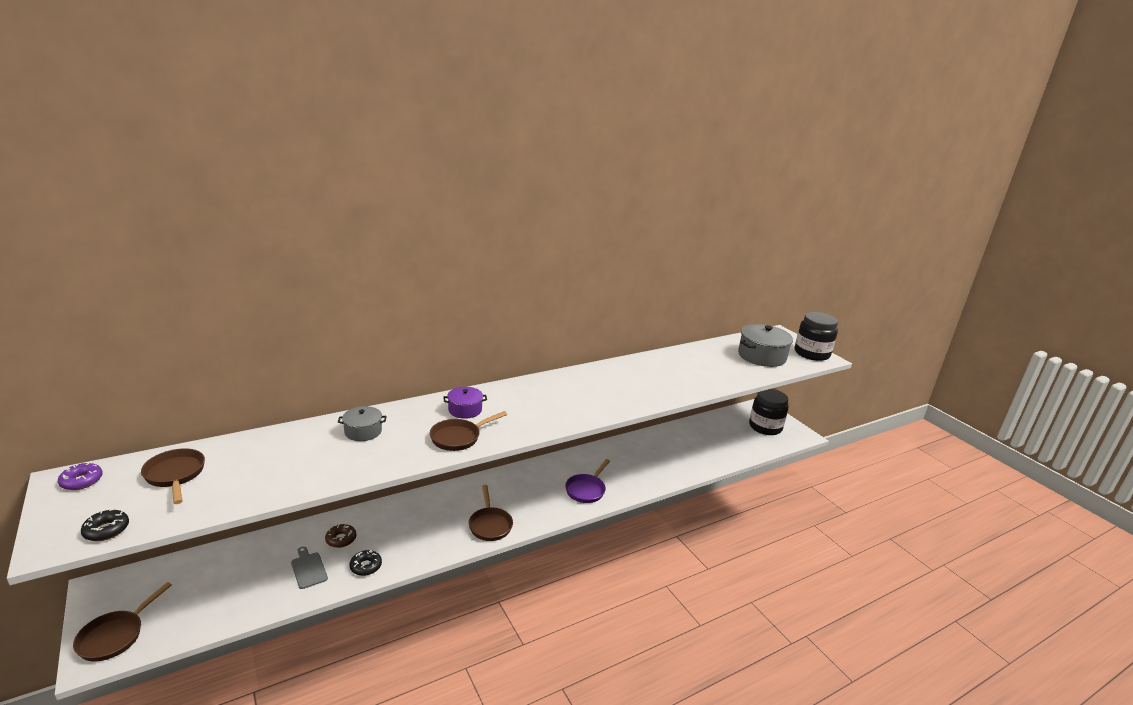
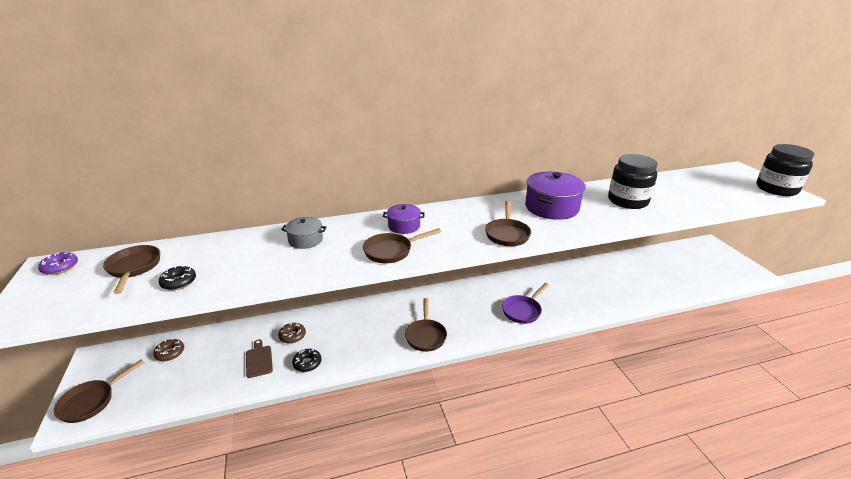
camera: 15 degrees right, 5 degrees up
(106, 530) = (56, 312): black donut -> black donut (179, 282)
(196, 573) = (170, 353): none -> brown donut
(308, 569) = (259, 360): grey cutting board -> brown cutting board
(571, 412) = (507, 234): none -> brown pan
(610, 382) = (551, 207): none -> purple pot
(761, 356) = (718, 190): grey pot -> none
(765, 427) = (713, 263): black jar -> black jar (627, 201)

